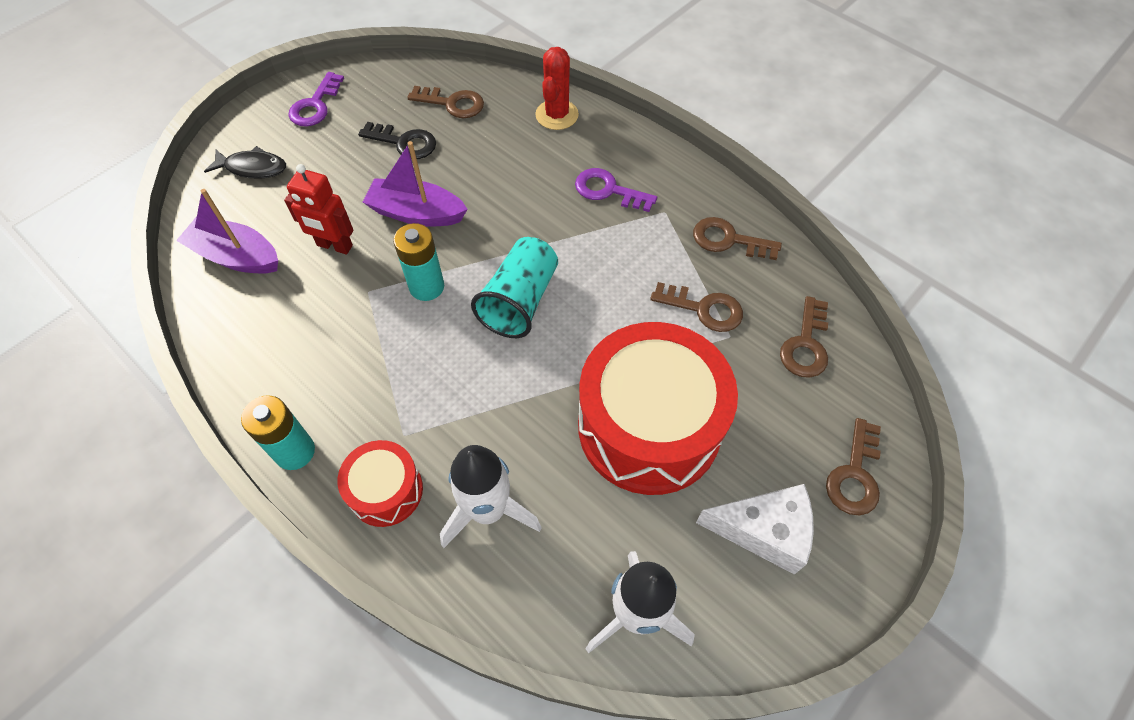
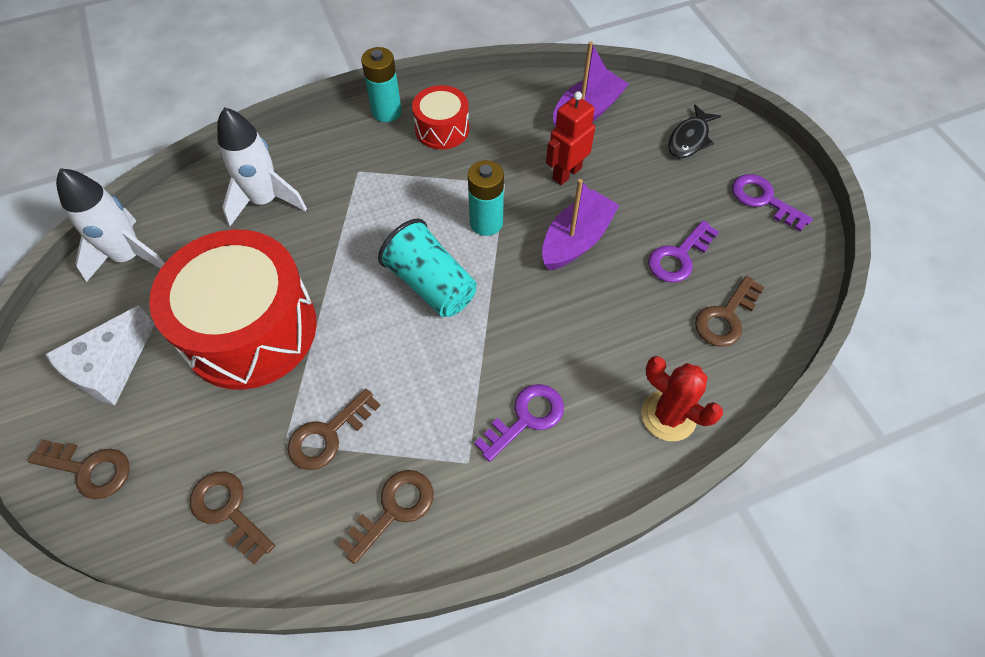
camera: 115 degrees right, 0 degrees up
(386, 490) = (322, 150): red drum -> red drum (442, 129)
(404, 143) = (679, 257): black key -> purple key
(855, 475) = (89, 469): brown key -> brown key turned 150 degrees clockwise

